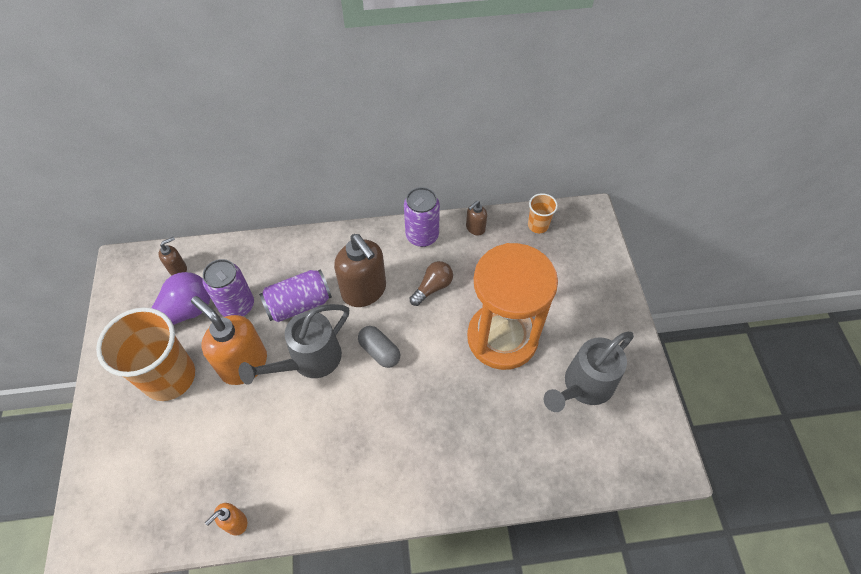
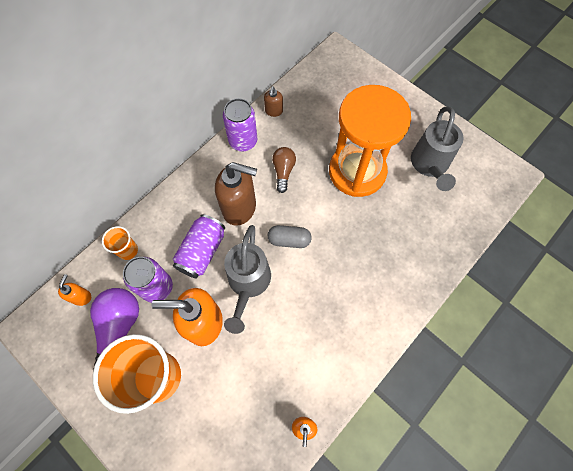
camera: 40 degrees left, 10 degrees up
(178, 269) = (81, 297): brown soap dispenser -> orange soap dispenser
(538, 225) = (312, 81): orange cup -> orange cup (128, 250)

